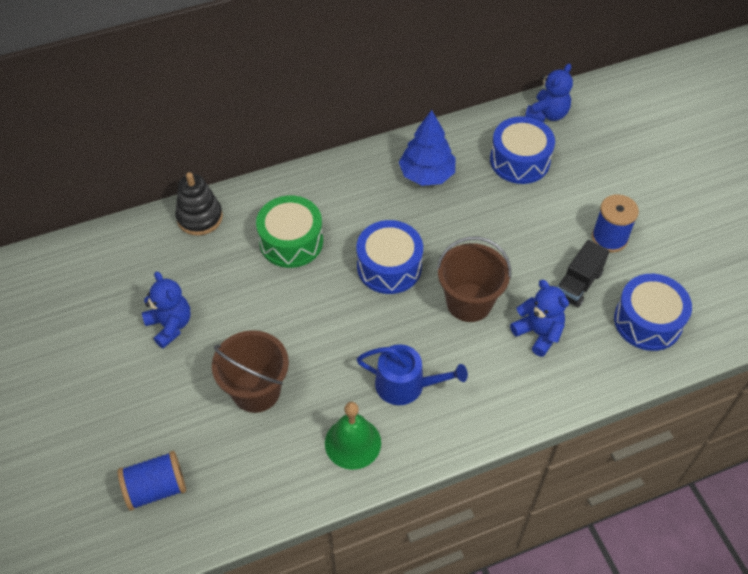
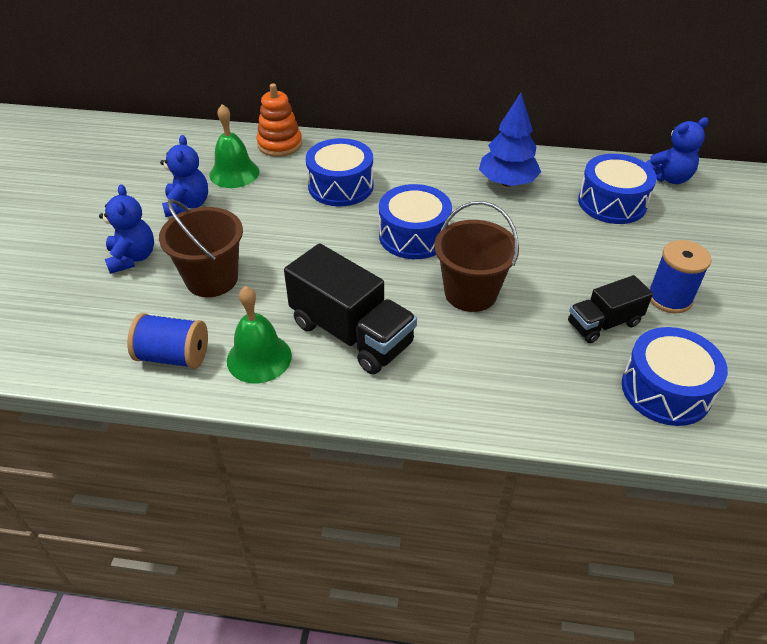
camera: 30 degrees right, 10 degrees down
(156, 488) = (62, 314): blue spool -> blue spool (173, 356)
(183, 270) = (234, 173): none -> green bell
(199, 217) = (280, 144): black stacking toy -> orange stacking toy
(291, 241) = (340, 186): green drum -> blue drum
(406, 385) = (351, 333): blue watering can -> black truck
(538, 333) = (526, 348): blue teddy bear -> blue teddy bear (132, 258)

